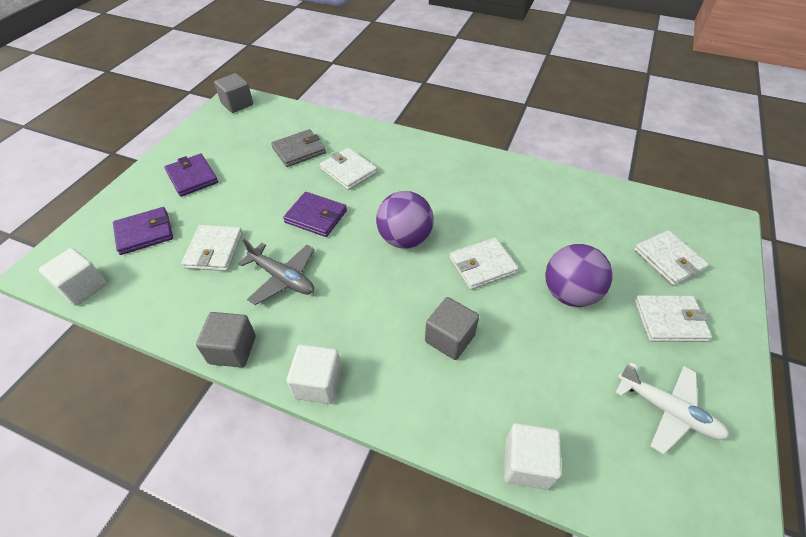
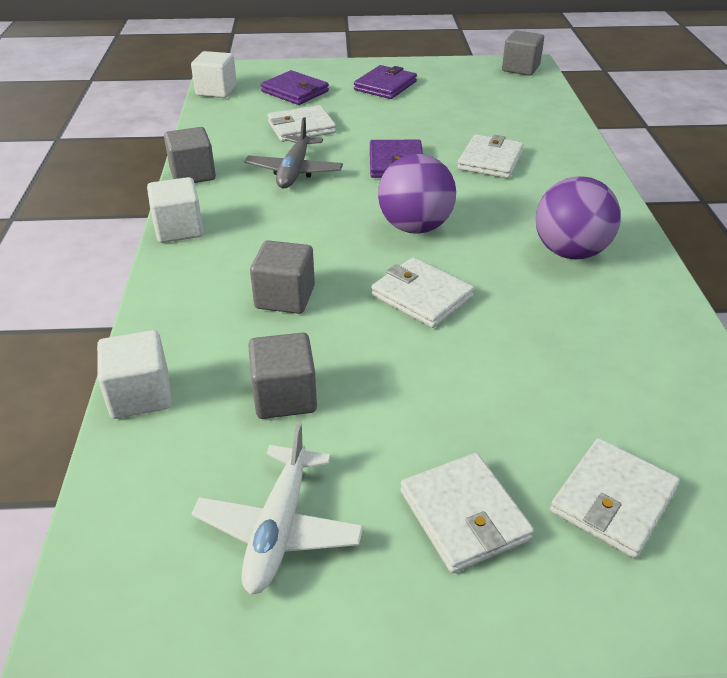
camera: 65 degrees right, 10 degrees down
(299, 150) = (489, 122): grey wallet -> none
(555, 372) = (284, 396): none -> grey cube
(569, 294) = (434, 387): purple ball -> purple ball (570, 252)

